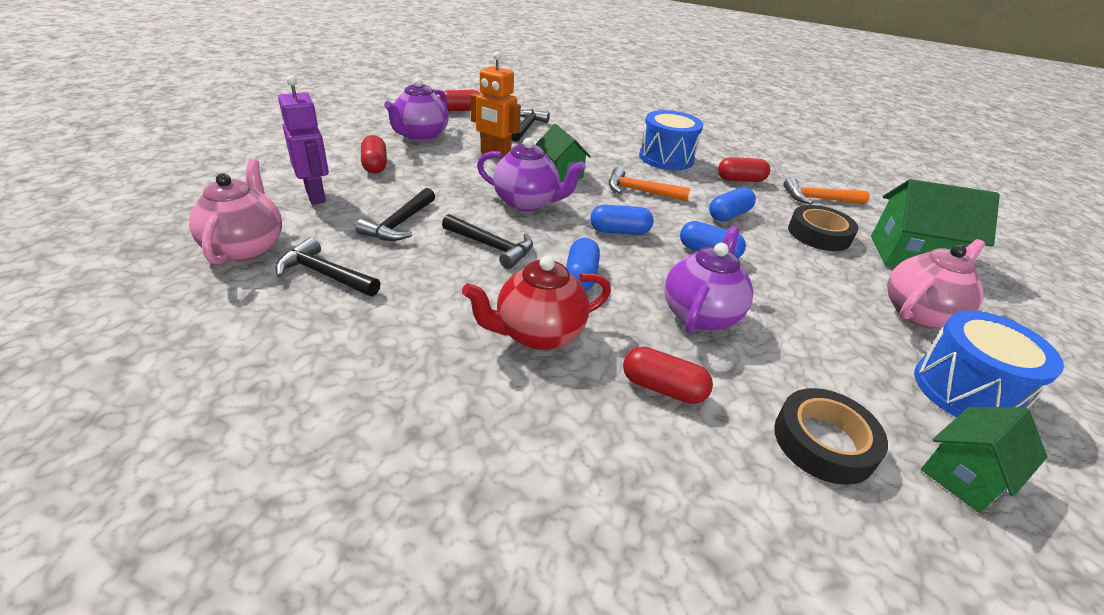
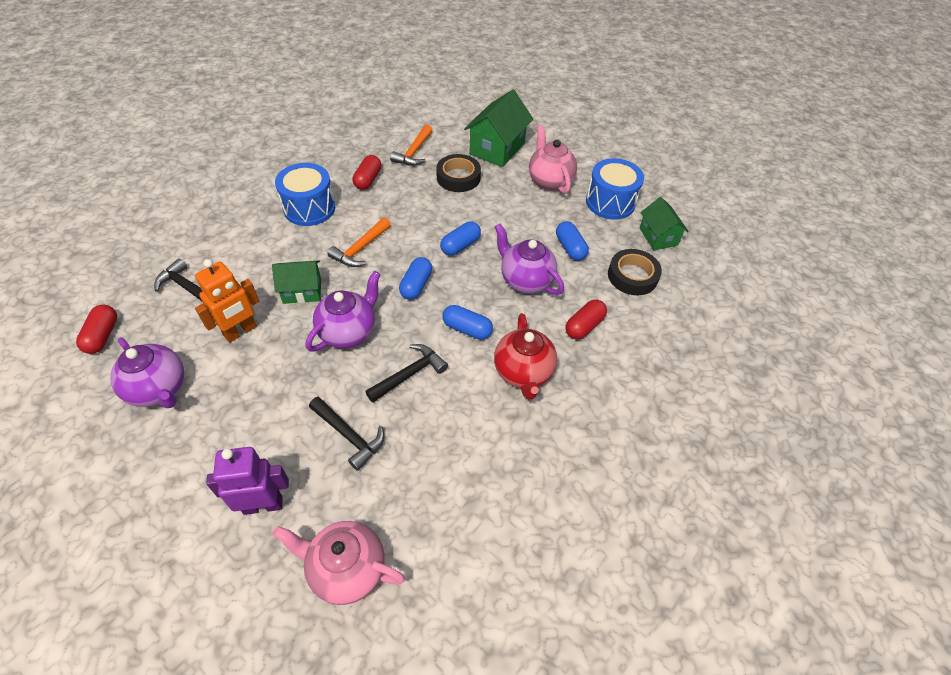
camera: 70 degrees left, 15 degrees up
(325, 274) = (412, 502): black hammer -> none
(375, 165) = (215, 443): red capsule -> none
(729, 215) = (417, 211): blue capsule -> blue capsule (570, 248)

